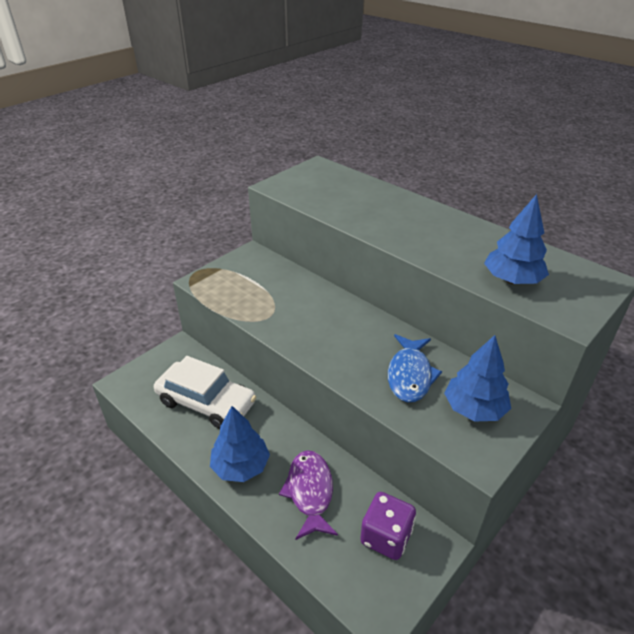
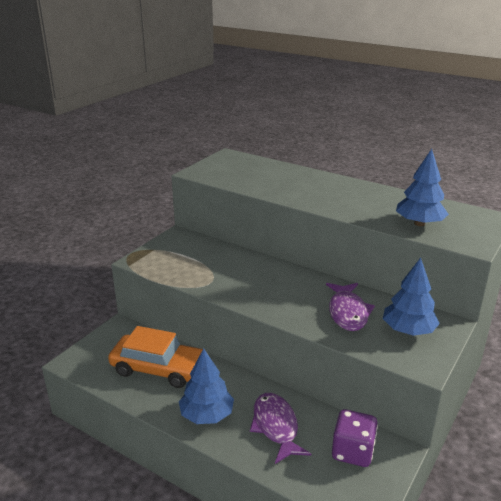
camera: 10 degrees left, 10 degrees down
(206, 402) = (159, 368): white car -> orange car
(410, 375) = (348, 312): blue fish -> purple fish

